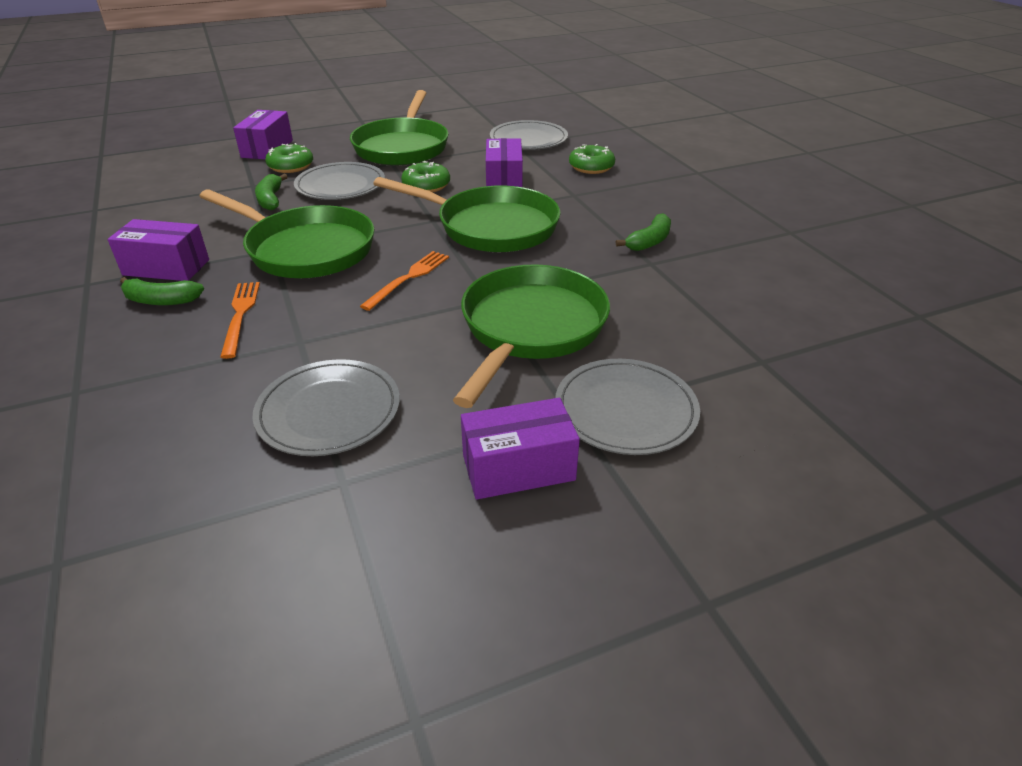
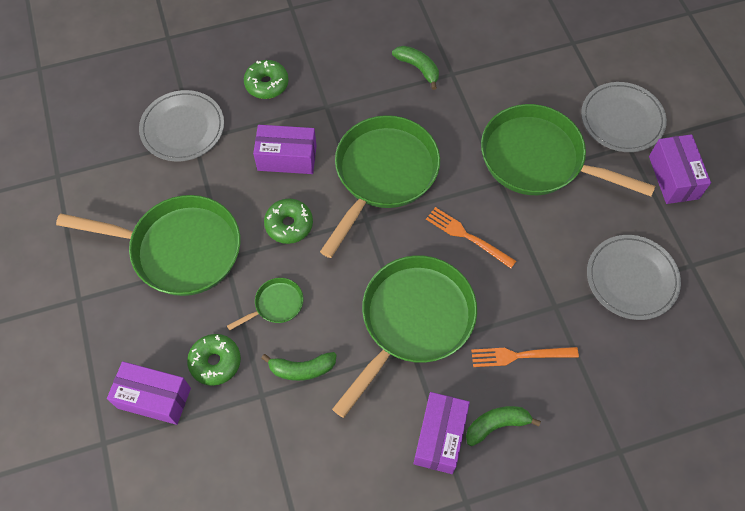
camera: 85 degrees left, 25 degrees up
(161, 300) = (496, 425): green banana -> green banana turned 120 degrees counterclockwise
(340, 185) = (276, 304): grey plate -> green pan

